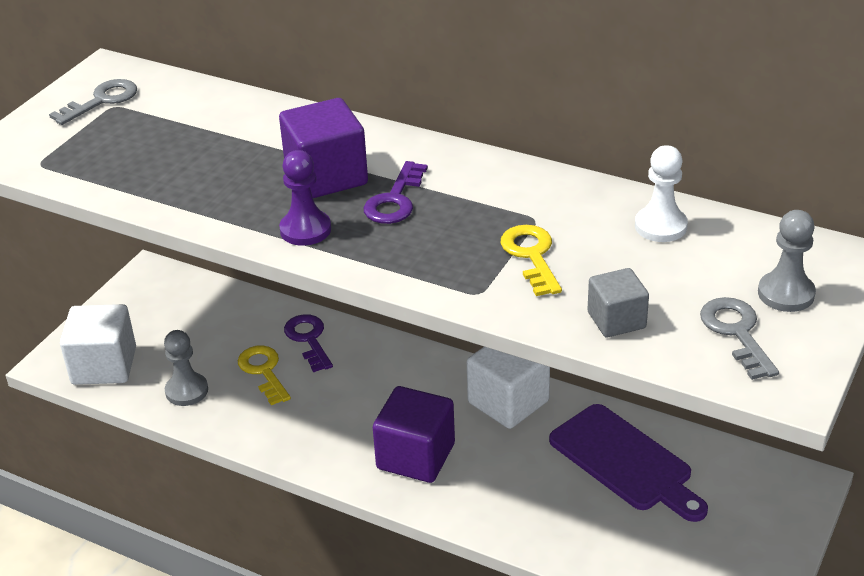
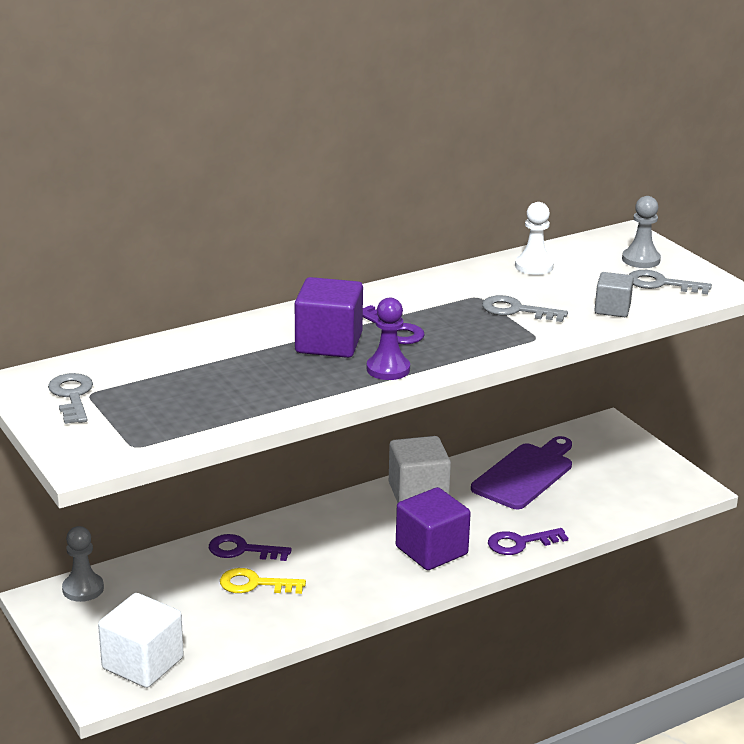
camera: 60 degrees left, 10 degrees down
(187, 391) = (232, 629): grey pawn -> grey pawn (83, 589)
(489, 514) = (520, 543): none -> purple key
(531, 256) = (516, 310): yellow key -> grey key
(625, 461) = (525, 474): purple cutting board -> purple cutting board turned 45 degrees counterclockwise

